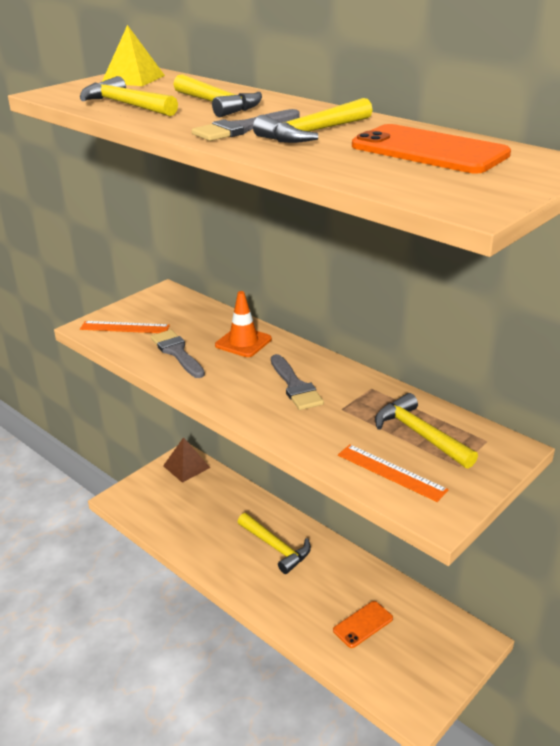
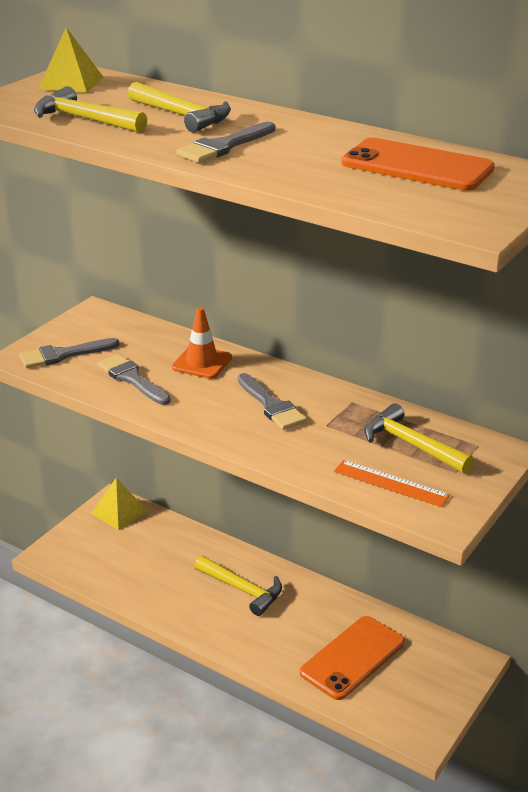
camera: 10 degrees left, 0 degrees up
(124, 327) = (63, 355): orange ruler -> grey brush
(186, 466) = (119, 512): brown pyramid -> yellow pyramid
(313, 133) = (297, 149): yellow hammer -> none
(363, 624) = (352, 658): orange phone -> orange phone, size x1.71

